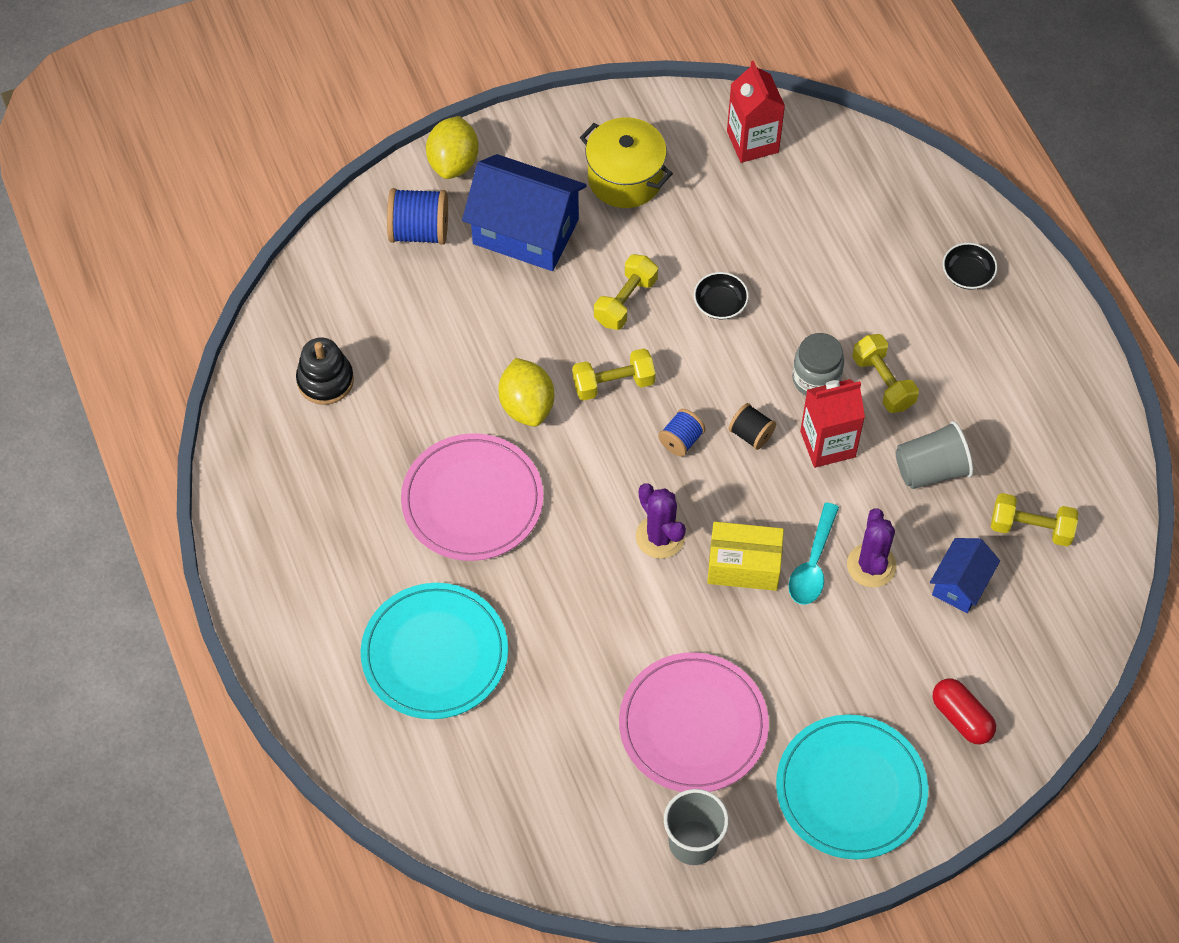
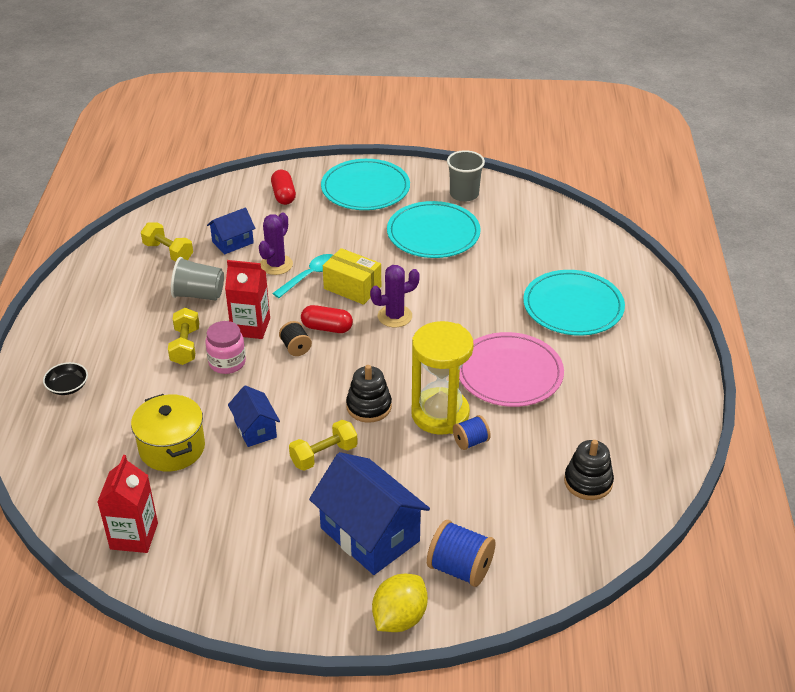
camera: 155 degrees left, 20 degrees down
(527, 406) = (440, 414): yellow lemon -> yellow hourglass
(613, 383) = (369, 406): yellow dumbbell -> black stacking toy
(625, 178) = (260, 546): yellow pot -> yellow pot (172, 448)
(660, 537) = (395, 316): purple cactus -> purple cactus turned 75 degrees clockwise
(681, 440) = (345, 359): blue spool -> blue spool (470, 441)
(693, 725) = (433, 233): pink plate -> turquoise plate
(720, 303) = (255, 429): black bowl -> blue house
(733, 481) = (327, 328): none -> red capsule
(816, 379) = (227, 362): grey jar -> pink jar

